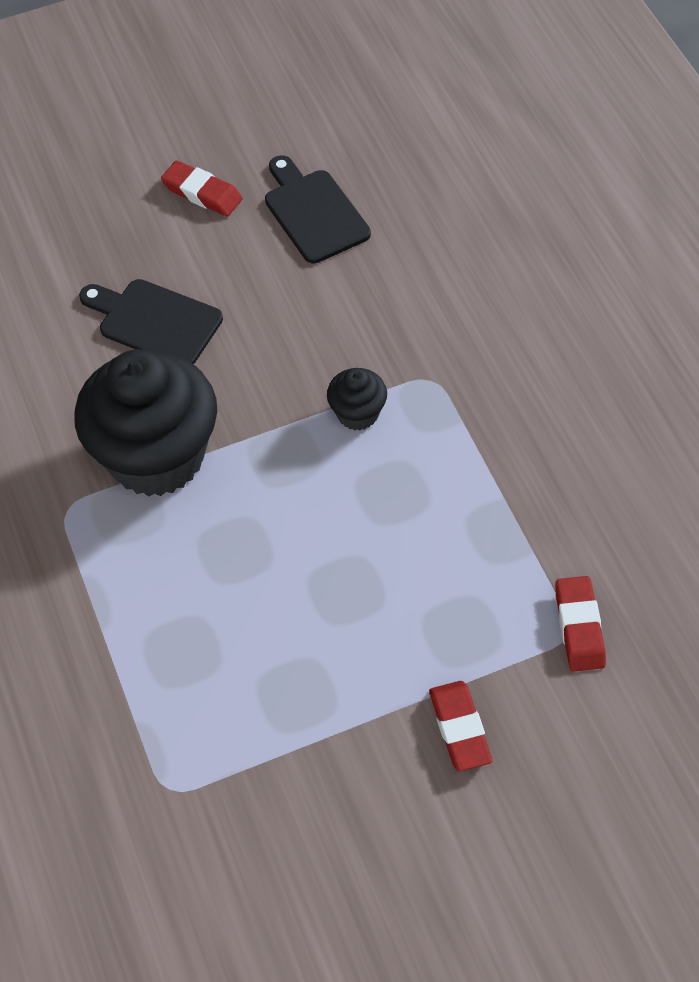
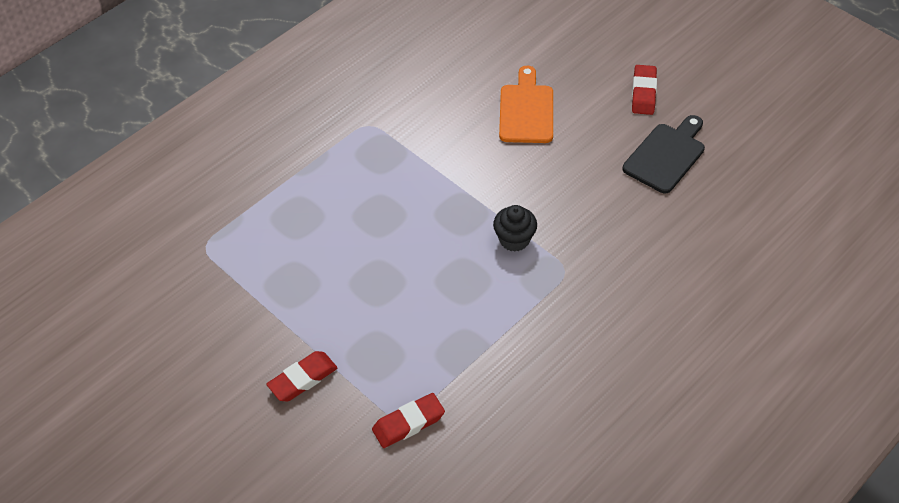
camera: 65 degrees right, 5 degrees down
(155, 321) = (526, 110): black cutting board -> orange cutting board
(157, 456) = (426, 151): black cupcake -> none

